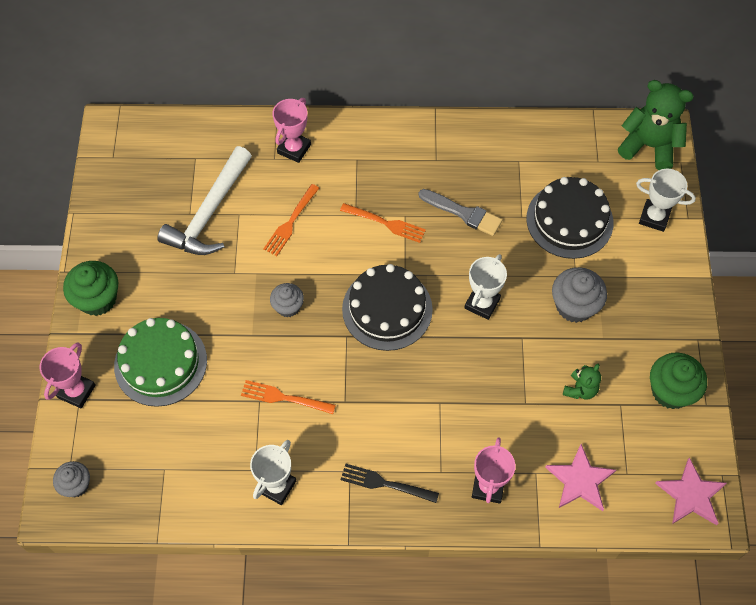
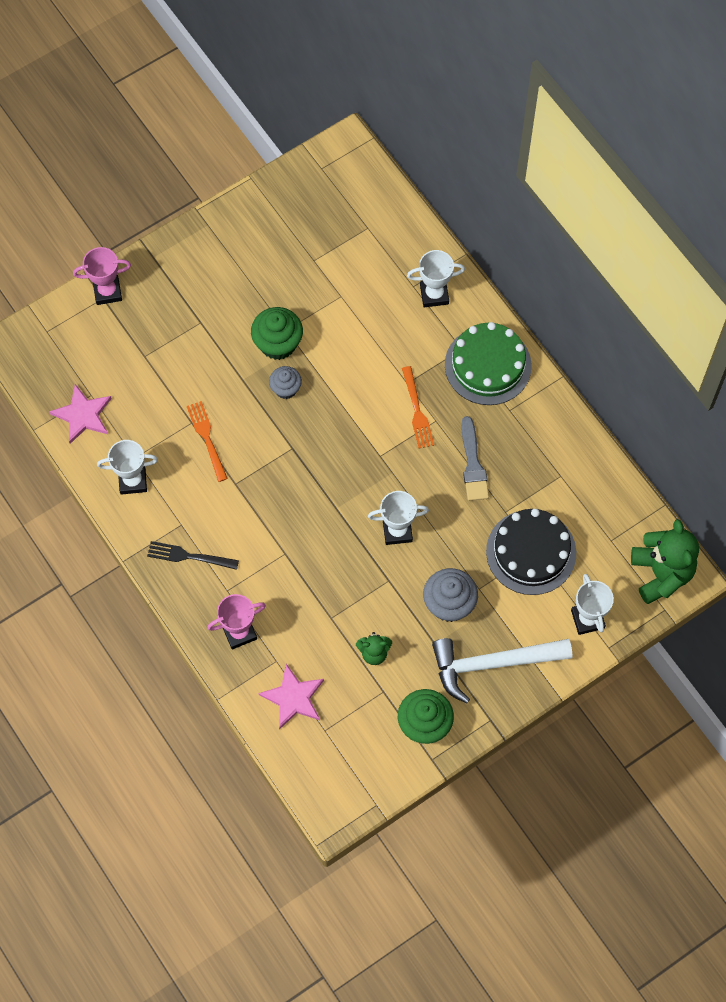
camera: 55 degrees right, 5 degrees up
(76, 485) = (37, 345): grey cupcake -> none
(97, 299) = (191, 250): green cupcake -> green cupcake (278, 343)
(160, 363) = (171, 332): green cake -> green cake (488, 365)
(209, 213) = (325, 274): white hammer -> white hammer (492, 664)
(290, 222) = (362, 339): orange fork -> none
(294, 149) = (434, 294): pink trophy -> white trophy
(385, 483) = (189, 556): black fork -> black fork turned 60 degrees counterclockwise
(387, 309) = (338, 462): black cake -> none
(691, 495) = (341, 789): pink star -> pink star (83, 415)

